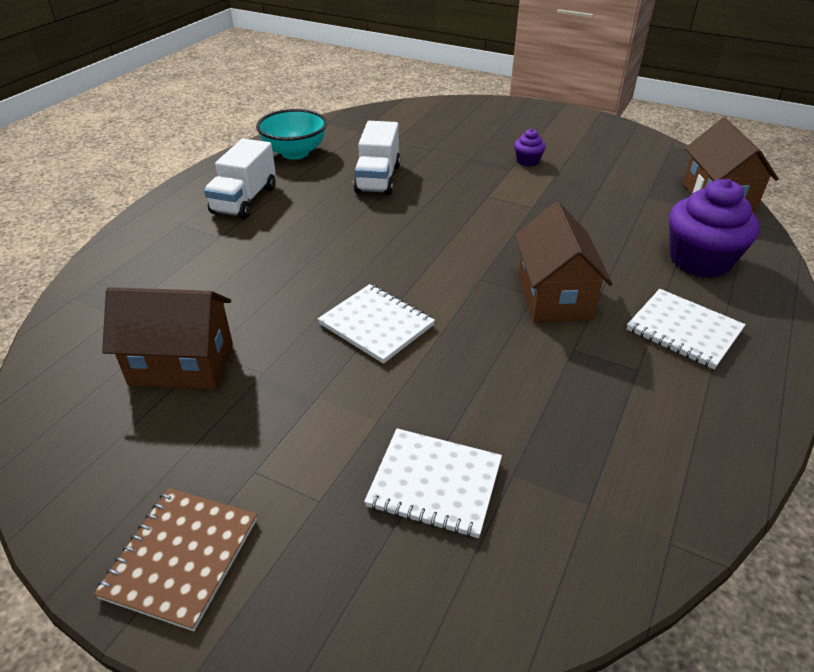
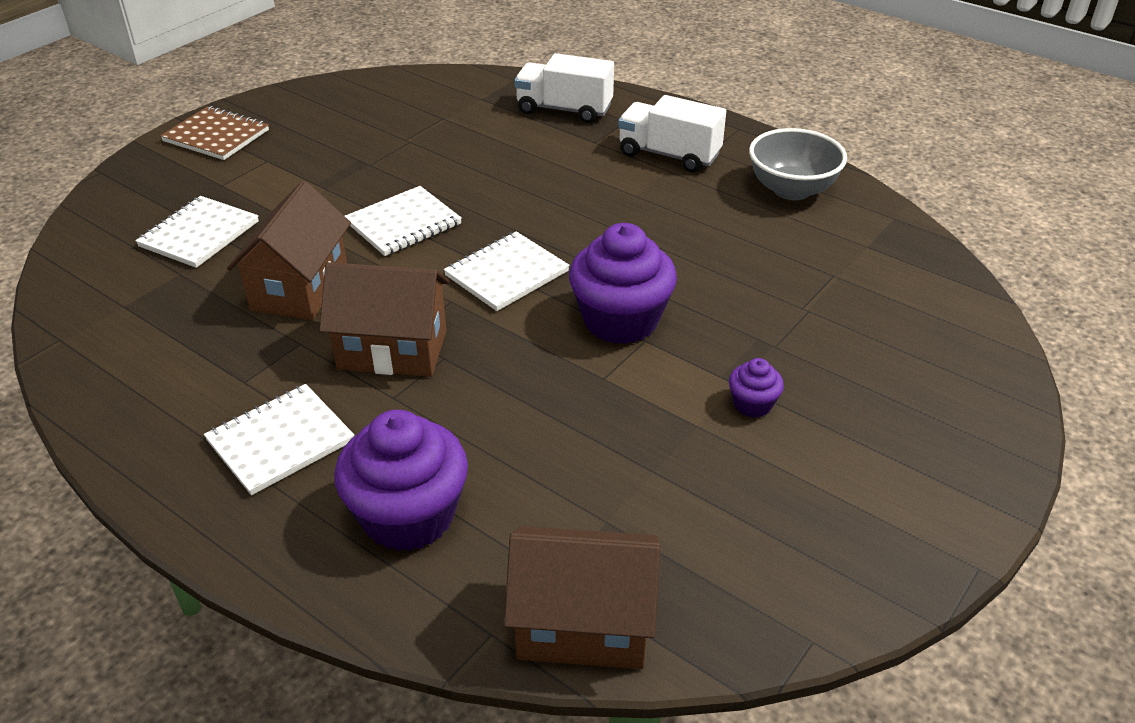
camera: 100 degrees right, 0 degrees up
(182, 364) = (401, 129): brown house -> brown house (300, 288)
(295, 153) = (791, 190): turquoise bowl -> grey bowl
(378, 179) = (709, 250): white truck -> white truck (564, 109)
(435, 257) = (506, 273): none -> white notebook
(471, 205) = (620, 320): none -> purple cupcake

